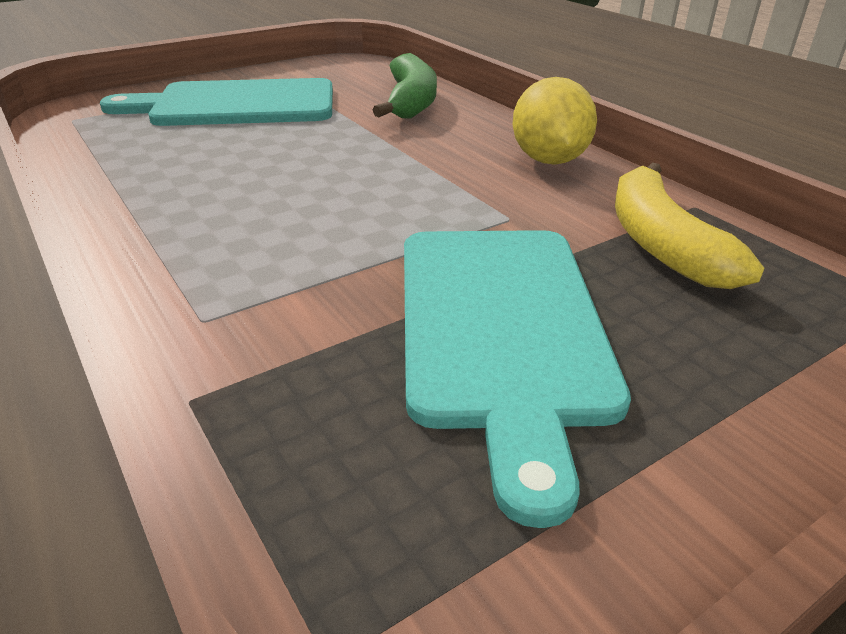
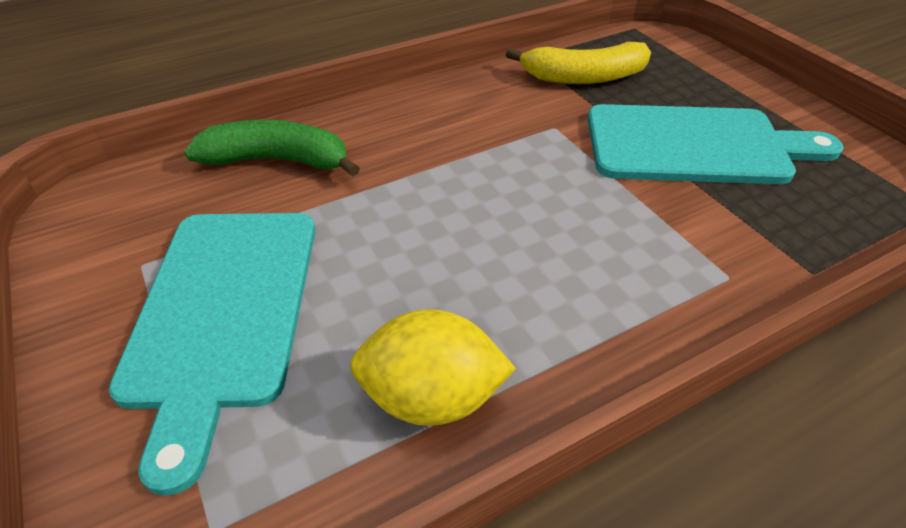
camera: 85 degrees left, 10 degrees up
(549, 160) = (451, 98): yellow lemon -> yellow lemon (431, 397)

